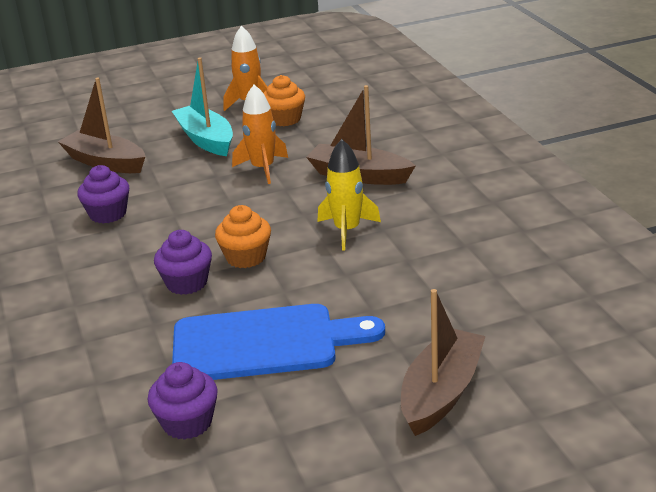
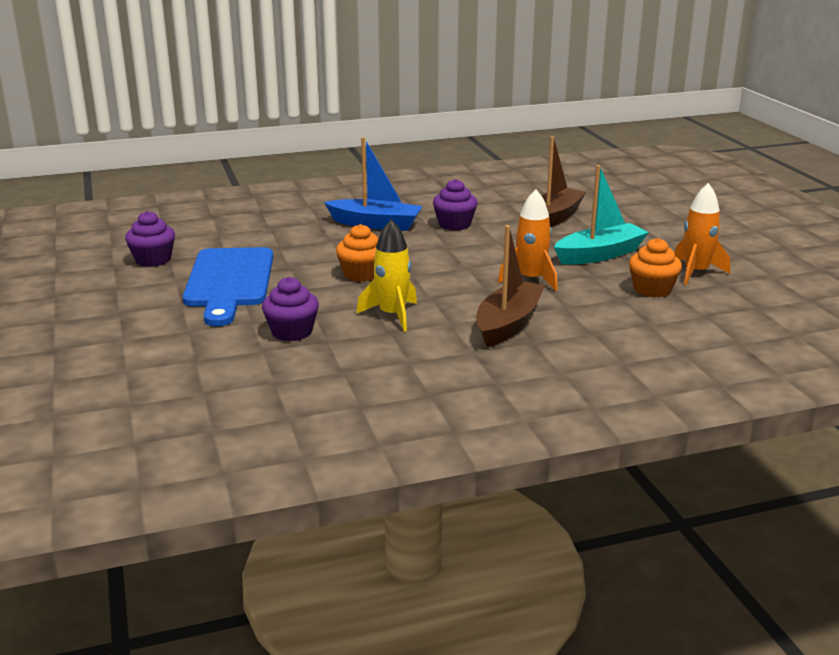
camera: 90 degrees right, 5 degrees down
(93, 263) = (375, 224): none -> blue boat
(187, 283) = (331, 254): purple cupcake -> purple cupcake (292, 332)
(441, 393) = (116, 344): brown boat -> none

